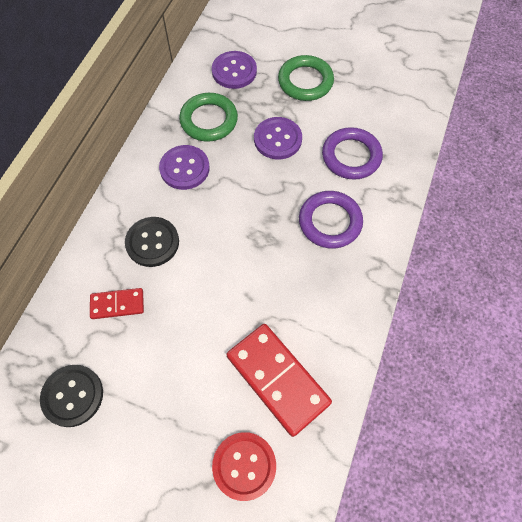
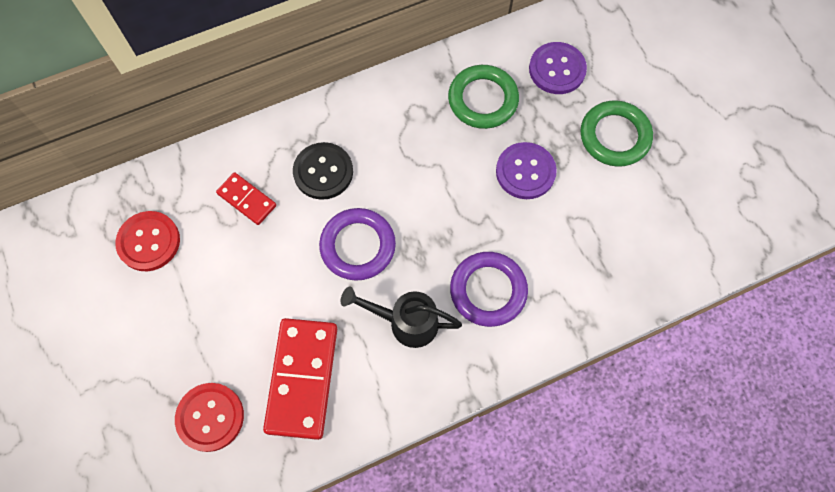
camera: 45 degrees right, 5 degrees up
(72, 396) = (149, 242): black button -> red button
(184, 168) = (415, 128): purple button -> none
(303, 284) = (406, 322): none -> black watering can
(351, 156) = (576, 248): purple ring -> purple ring (358, 246)

